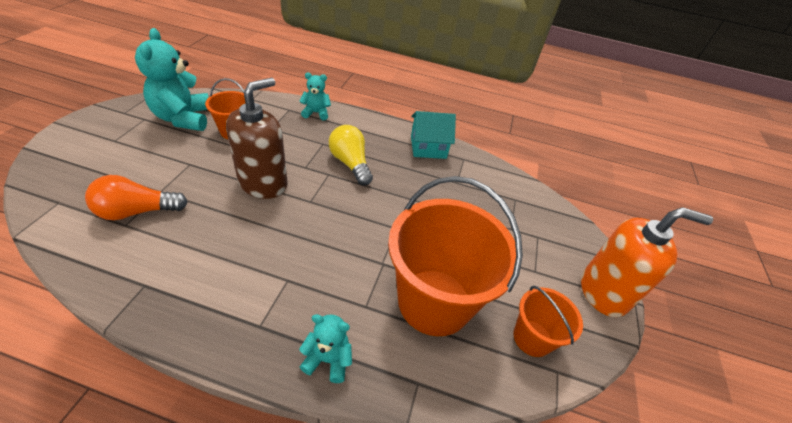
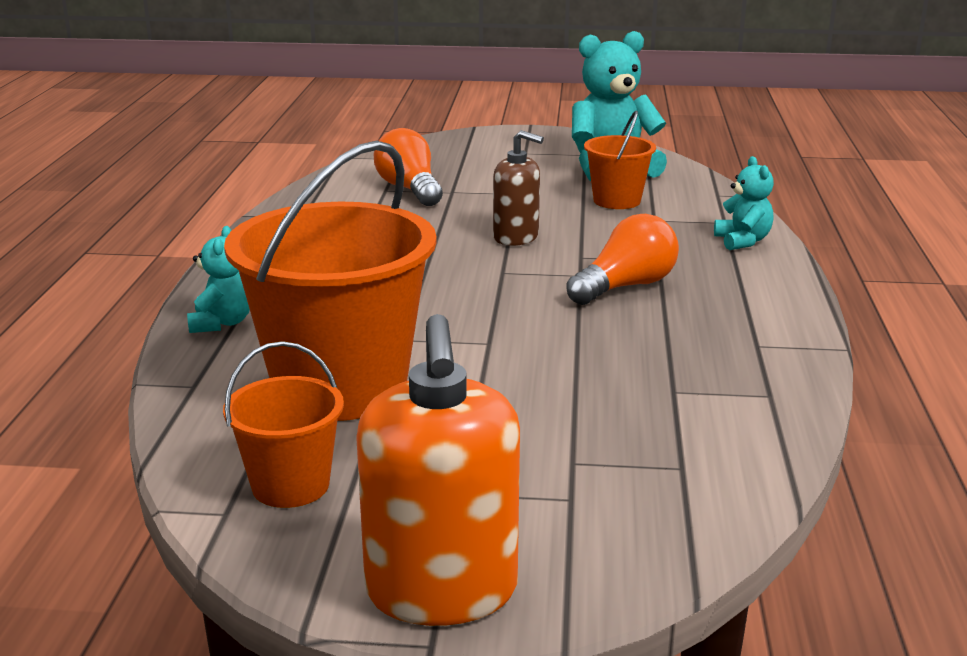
camera: 85 degrees right, 20 degrees down
(263, 183) = (516, 237): brown soap dispenser -> brown soap dispenser, size x0.62
(350, 163) = (625, 286): yellow light bulb -> orange light bulb
(428, 147) = (763, 351): turquoise house -> none

